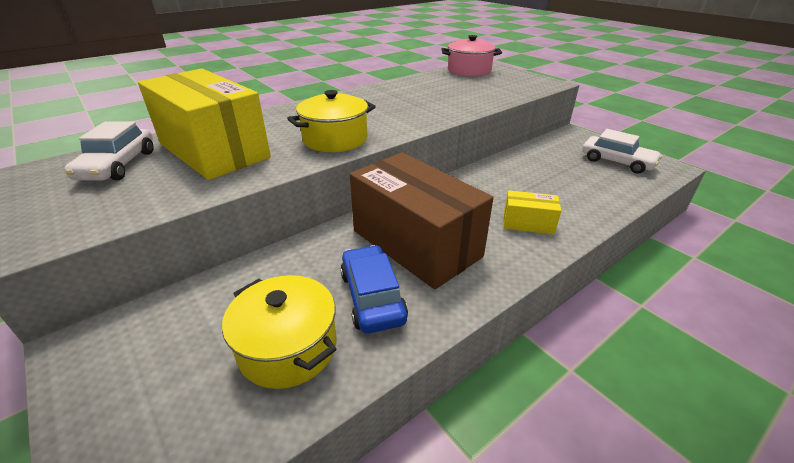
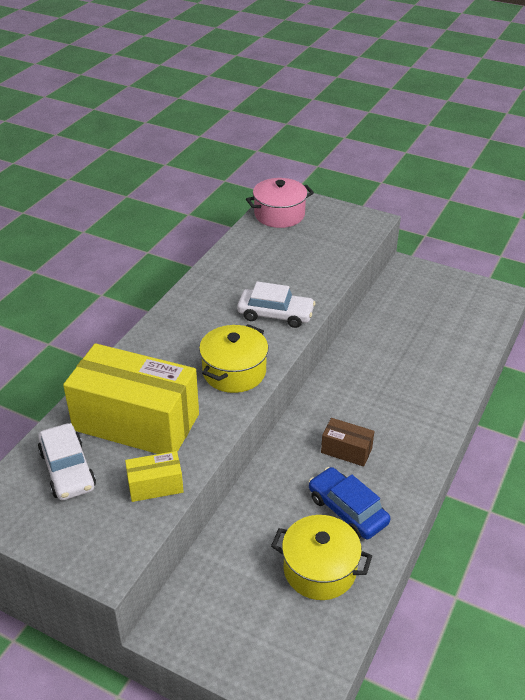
camera: 25 degrees left, 5 degrees up
(416, 243) = (346, 450): brown box -> brown box, size x0.44
(528, 223) = (420, 400): yellow box -> yellow box (155, 486)
(617, 162) = (459, 300): white car -> white car (275, 314)

